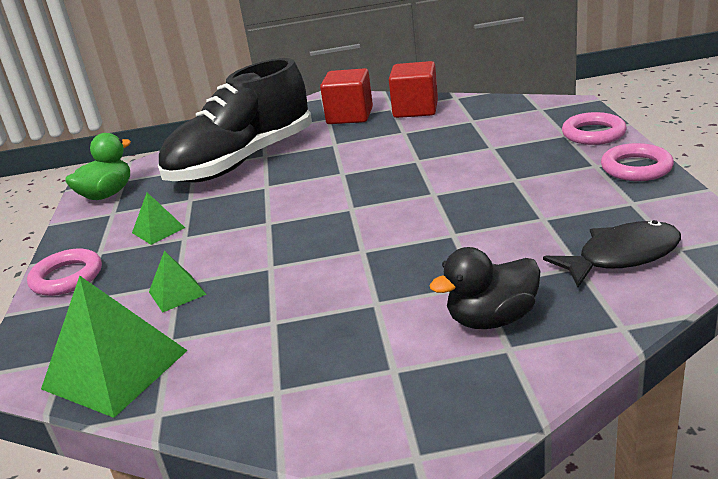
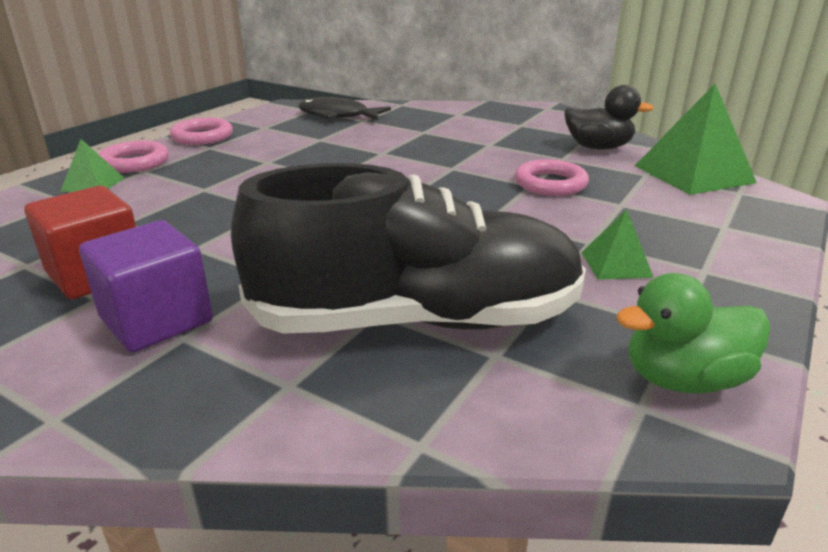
camera: 145 degrees left, 0 degrees up
(67, 277) = (747, 256): pink ring -> pink ring (550, 184)
(177, 293) = (625, 197): green pyramid -> green pyramid (93, 184)
(350, 116) = (157, 320): red cube -> purple cube
(491, 319) = (445, 121): black duck -> black duck (598, 147)

